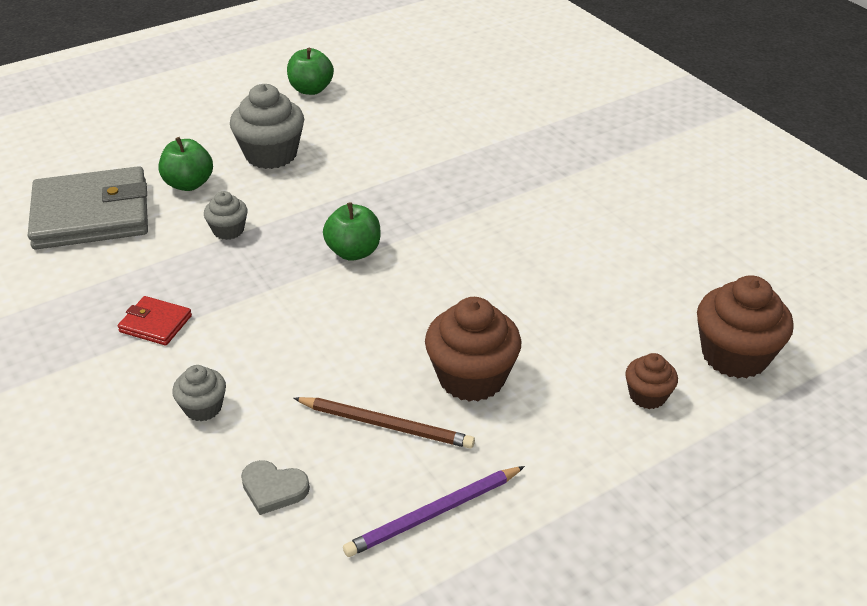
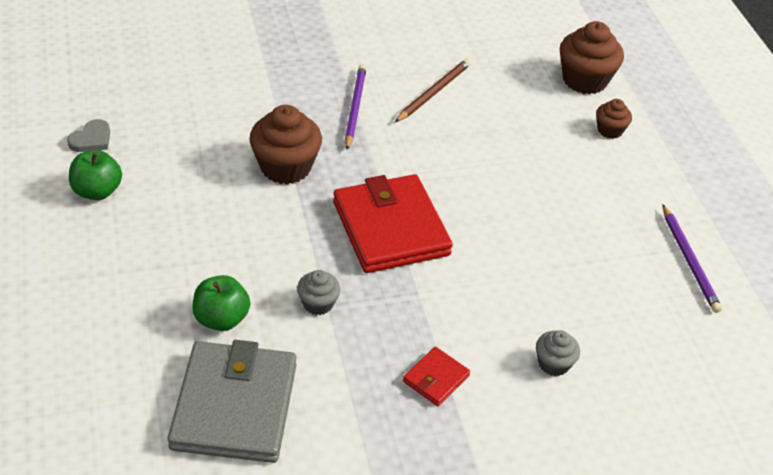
camera: 75 degrees left, 5 degrees up
(271, 154) = (204, 247): grey cupcake -> none
(273, 489) = (649, 338): grey heart -> grey heart (91, 139)
(353, 252) = (390, 228): green apple -> red wallet
(385, 425) = (601, 262): brown pencil -> brown pencil (433, 93)
(471, 377) = (567, 205): brown cupcake -> brown cupcake (285, 167)
(523, 190) = (355, 108): none -> purple pencil

